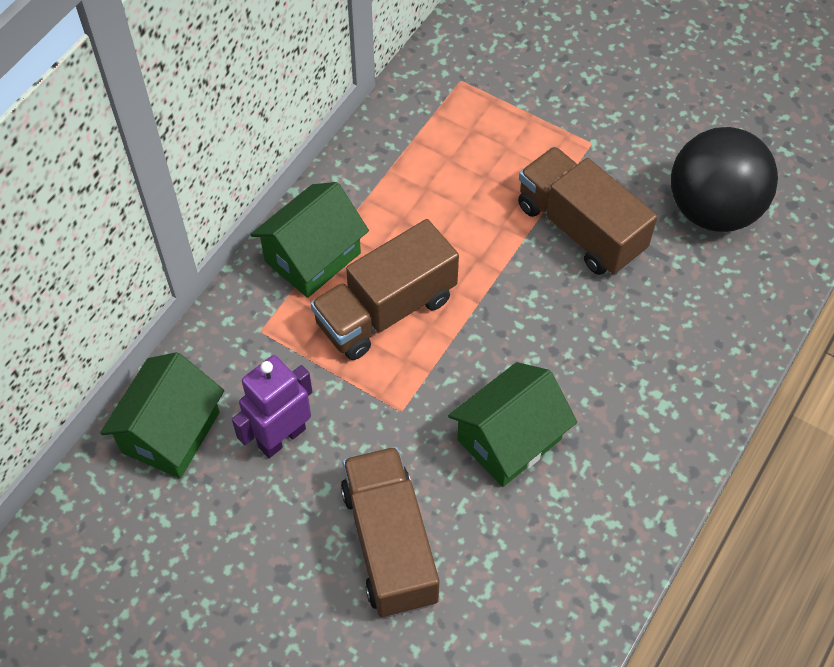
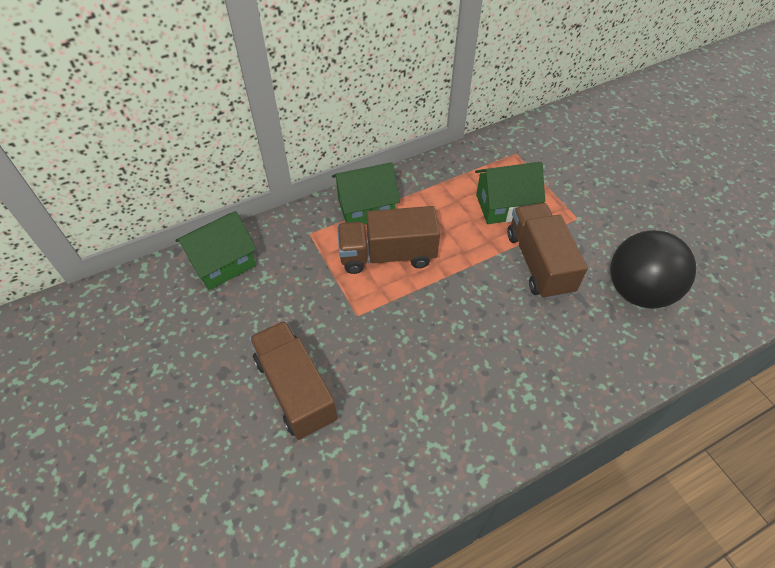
camera: 30 degrees right, 5 degrees down
(281, 437) = (279, 296): purple robot -> none
(390, 544) = (295, 389): brown truck -> brown truck turned 45 degrees counterclockwise
(509, 439) = (411, 365): green house -> green house (504, 206)

